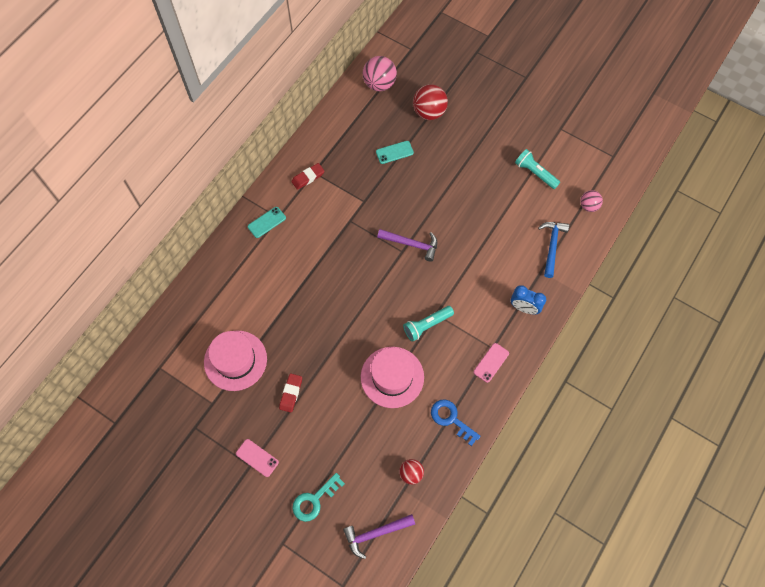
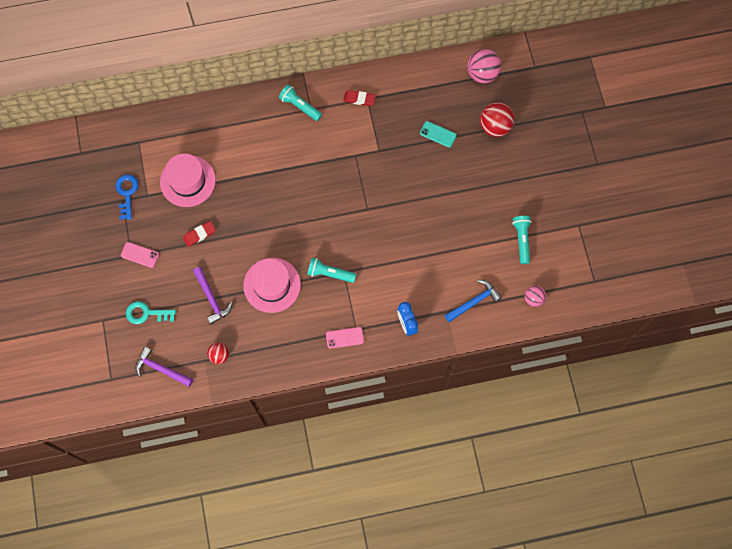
camera: 45 degrees right, 5 degrees up
(257, 458) = (139, 255): pink phone -> pink phone turned 60 degrees counterclockwise
(266, 222) = (300, 106): turquoise phone -> turquoise flashlight
(411, 244) = (379, 210): purple hammer -> purple hammer (211, 298)
(451, 419) = (280, 347): blue key -> blue key (127, 193)

